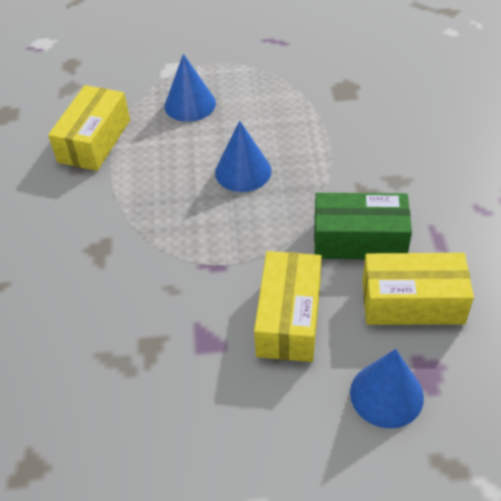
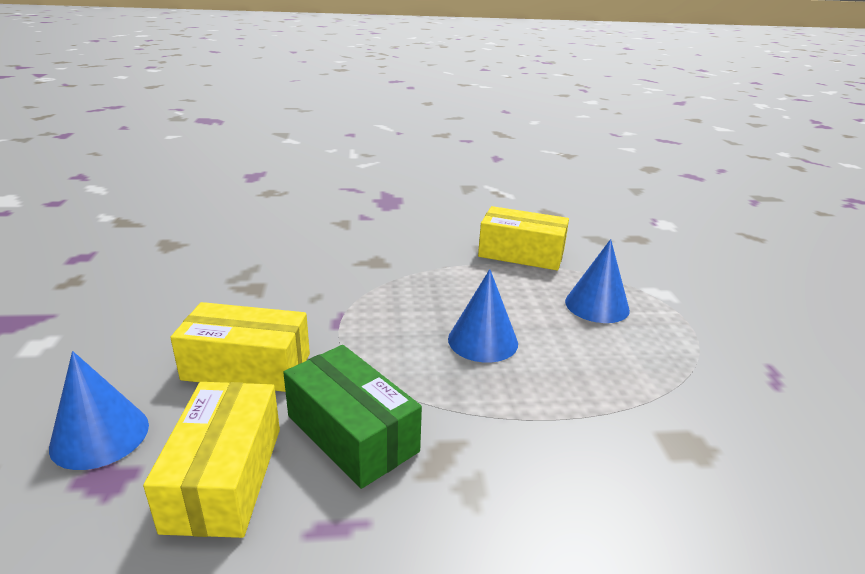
camera: 85 degrees right, 20 degrees down
(359, 240) = (352, 433): green box -> green box turned 45 degrees counterclockwise

